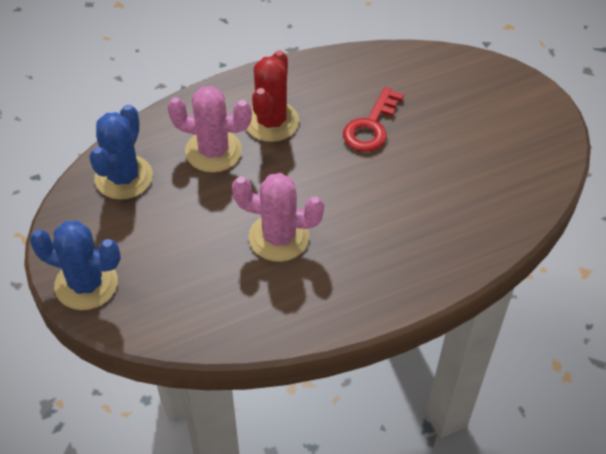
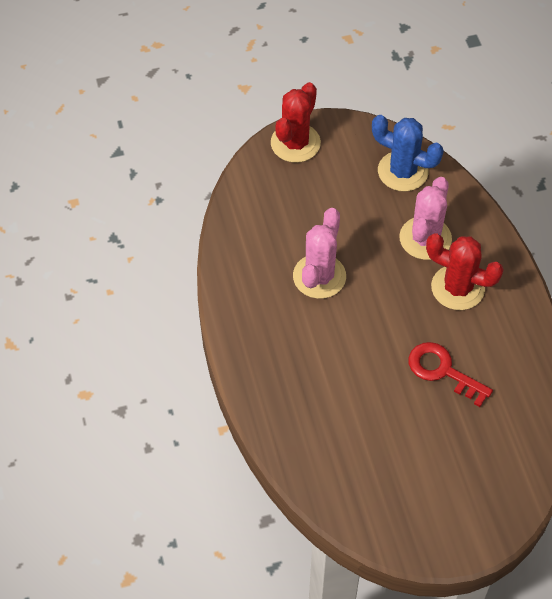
camera: 100 degrees right, 5 degrees up
(86, 284) = (295, 143): blue cactus -> red cactus

